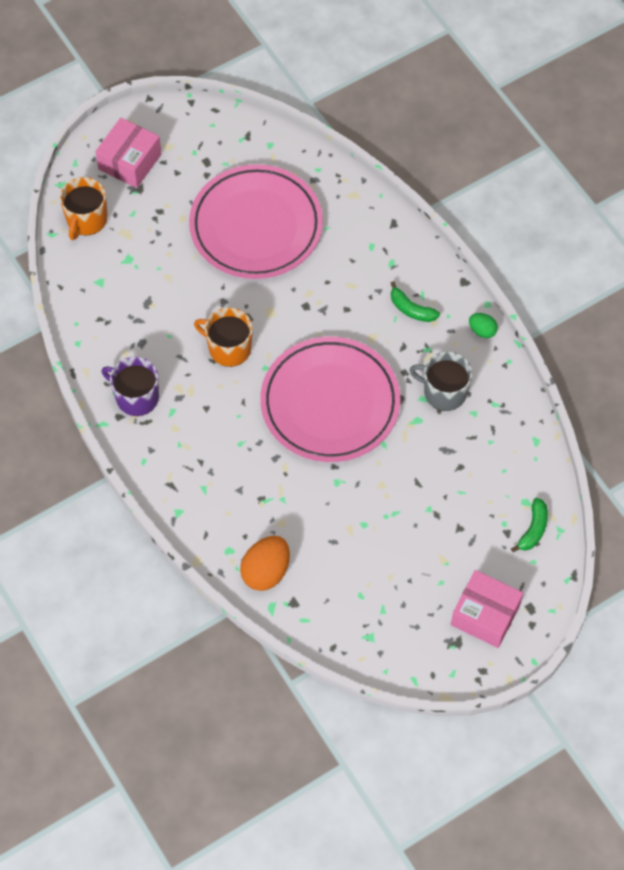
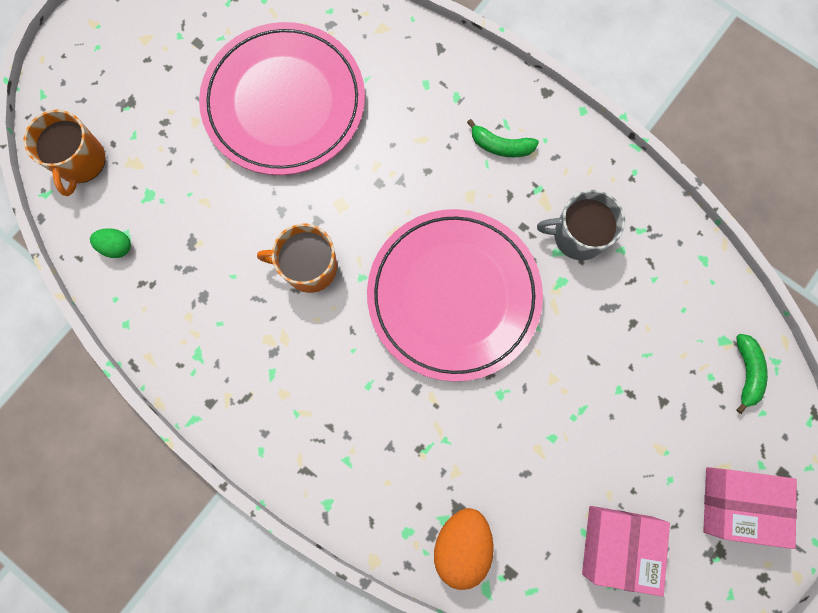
camera: 20 degrees left, 15 degrees up
(130, 162) = (107, 72): pink box -> pink box (617, 545)
(136, 397) = (221, 370): purple mug -> none
(482, 331) = (590, 145): green egg -> green egg (117, 247)

